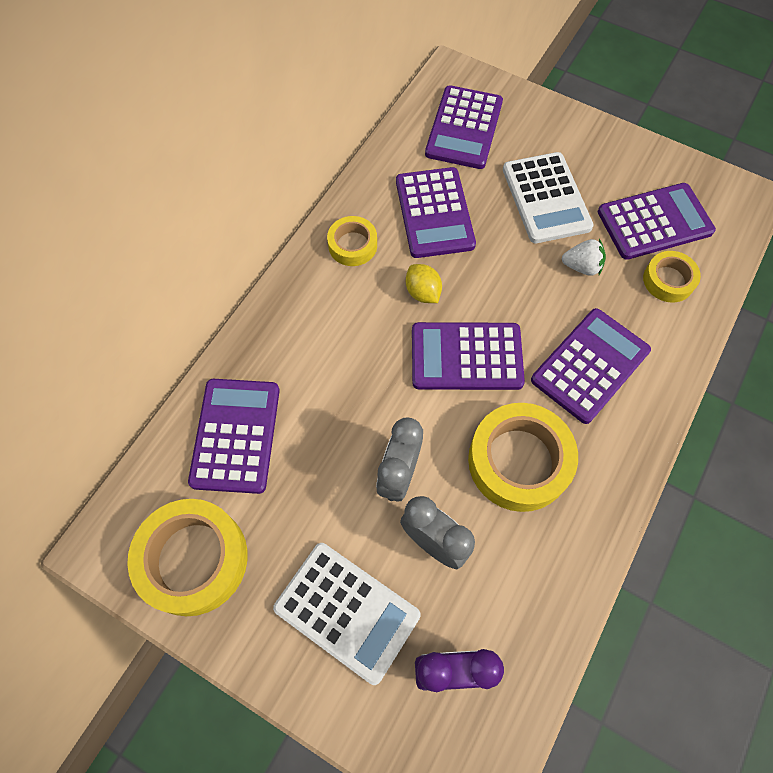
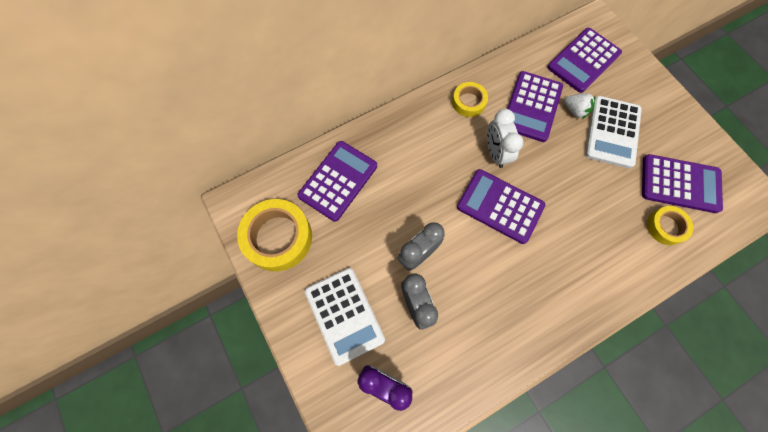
camera: 30 degrees right, 5 degrees up
(422, 292) = (495, 153): yellow lemon -> white clock
(519, 461) = (496, 287): yellow tape -> none
(581, 266) = (610, 188): white strawberry -> white strawberry (575, 110)
(590, 365) = (577, 253): purple calculator -> none

